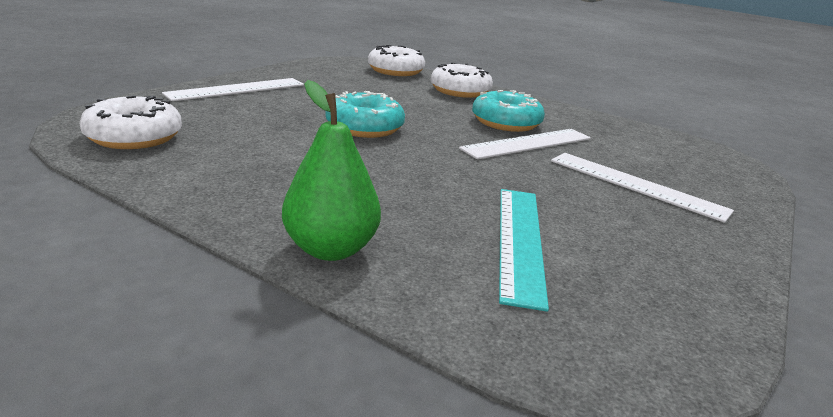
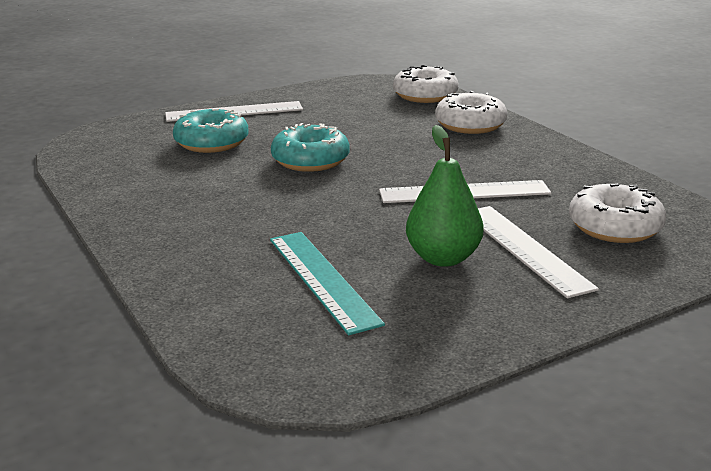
camera: 30 degrees right, 0 degrees up
(134, 137) = (109, 154): white donut -> white donut (614, 227)
(331, 249) = (163, 260): green pear -> green pear (443, 258)
(506, 123) = (472, 167): turquoise donut -> turquoise donut (212, 143)
(520, 241) = (322, 279): turquoise ruler -> turquoise ruler turned 60 degrees counterclockwise

